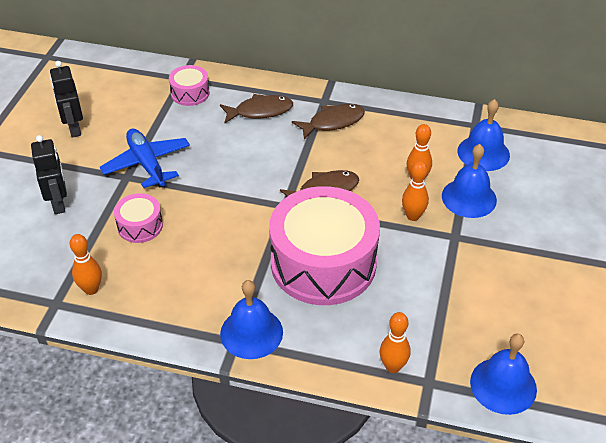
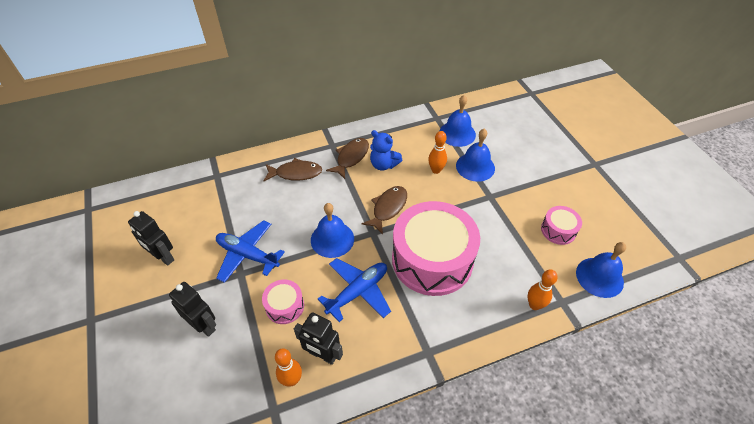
camera: 35 degrees left, 5 degrees up
(135, 285) = (322, 355): none -> black robot
(190, 93) = (233, 184): pink drum -> pink drum (558, 230)
(218, 251) = (358, 292): none -> blue plane
(251, 332) = (432, 338): blue bell -> blue bell (332, 239)
(260, 111) = (296, 173): brown fish -> brown fish turned 45 degrees clockwise
(362, 146) = (383, 164): none -> blue teddy bear
(413, 216) = (455, 196): orange bowling pin -> none

